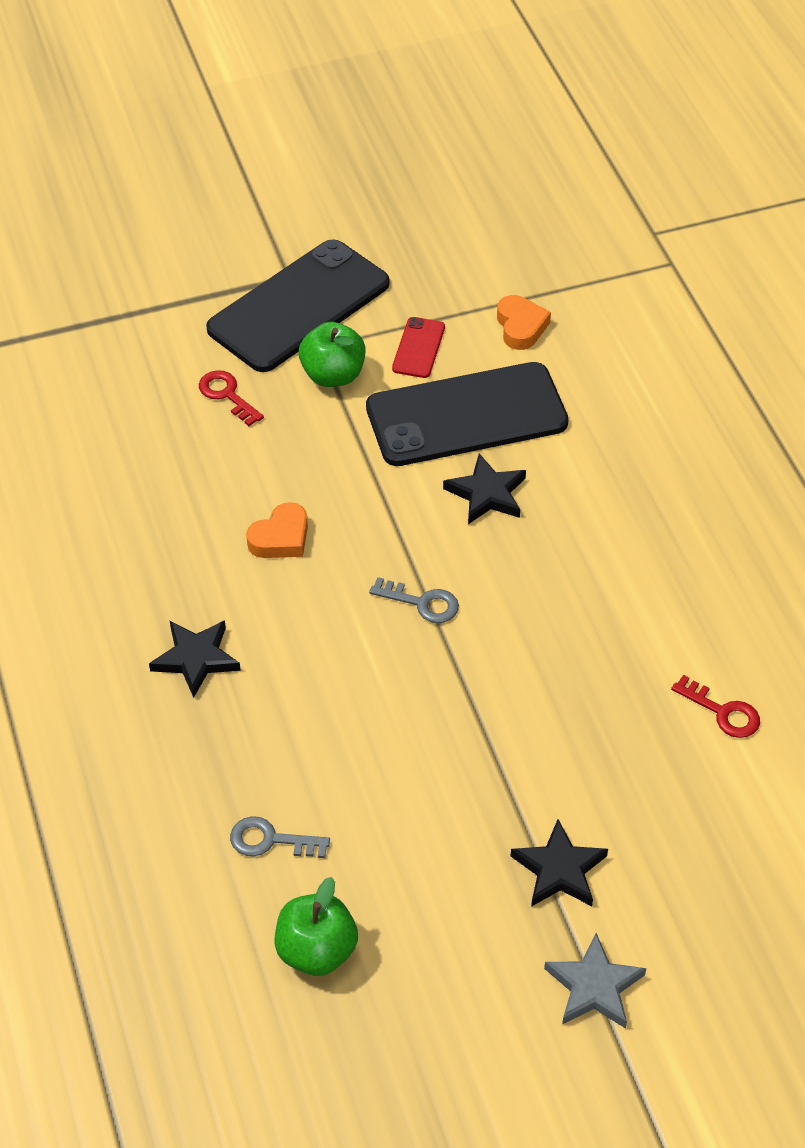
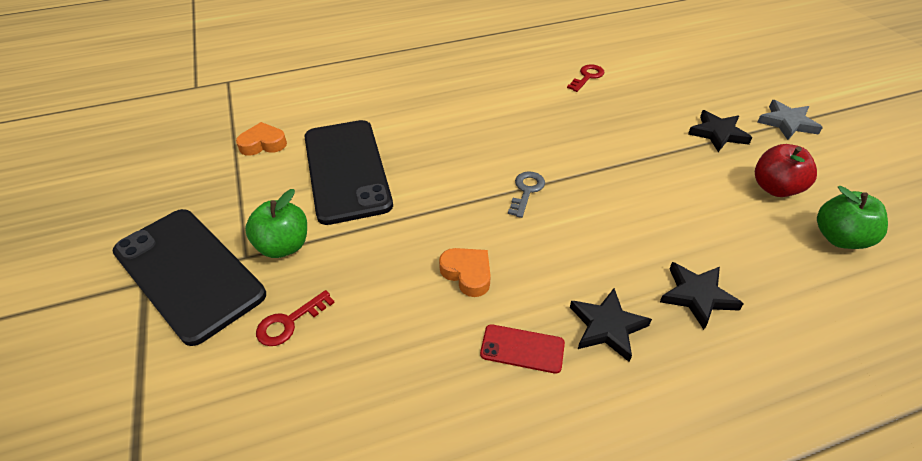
camera: 90 degrees left, 5 degrees down
(270, 840) = (764, 267): grey key -> none
(418, 348) = (267, 195): red phone -> red phone (522, 349)
(422, 907) = (775, 188): none -> red apple
(487, 493) = (424, 160): black star -> black star (697, 296)

